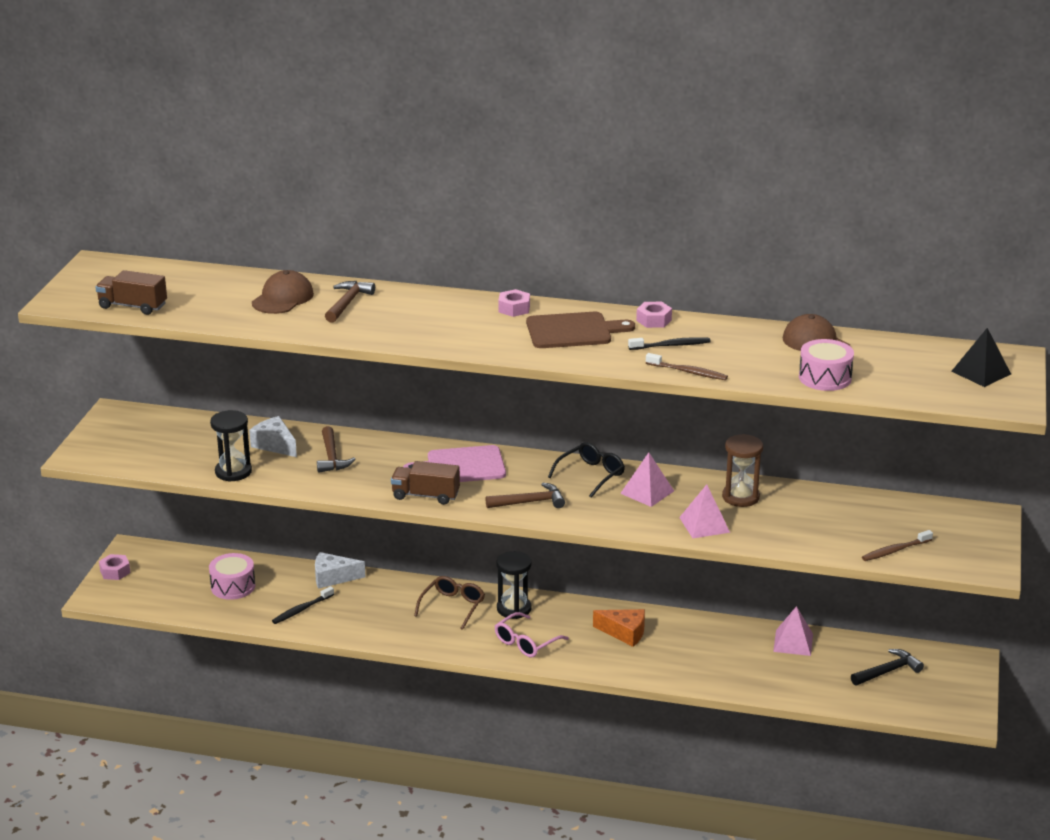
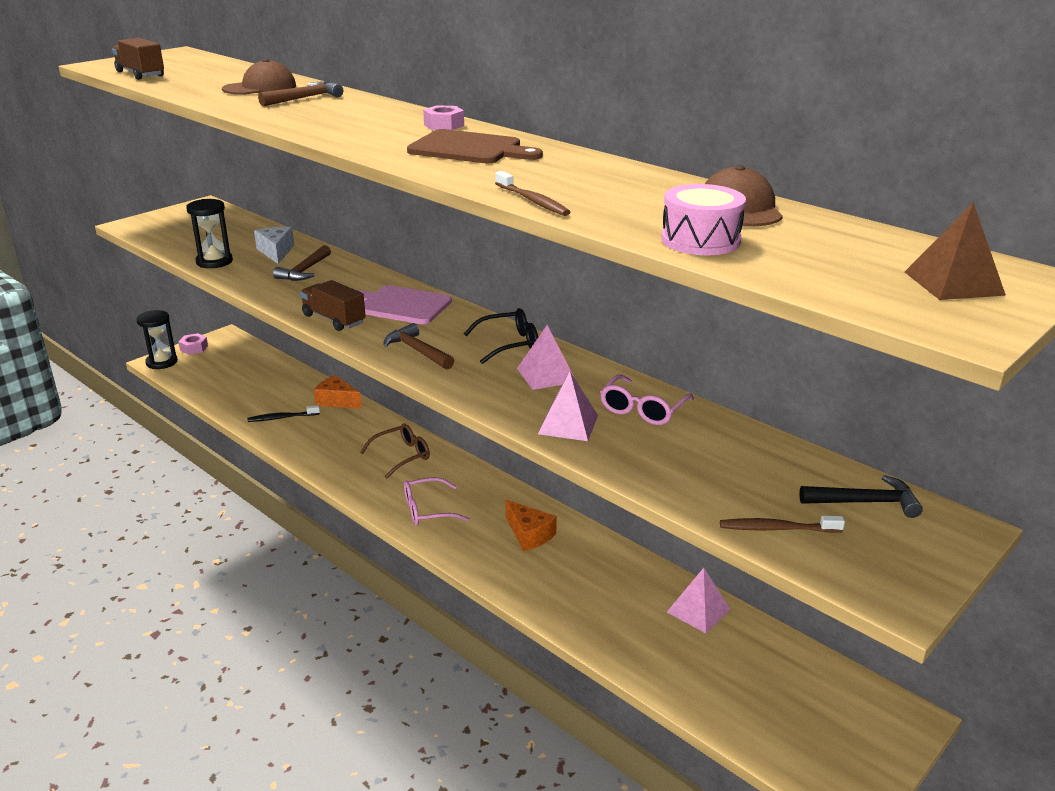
camera: 30 degrees right, 0 degrees up
(233, 586) = (256, 384): pink drum -> none
(333, 577) = (337, 401): white cheese -> orange cheese
(514, 609) = (451, 476): black hourglass -> black hourglass (161, 362)
(529, 502) = (417, 351): brown hammer -> brown hammer turned 150 degrees counterclockwise
(654, 320) = (572, 156): pink nut -> none
(671, 345) = (554, 177): black toothbrush -> none
(740, 497) = (643, 409): brown hourglass -> pink glasses
(887, 671) = (785, 689): black hammer -> black hammer (865, 502)
(981, 372) = (953, 283): black pyramid -> brown pyramid

